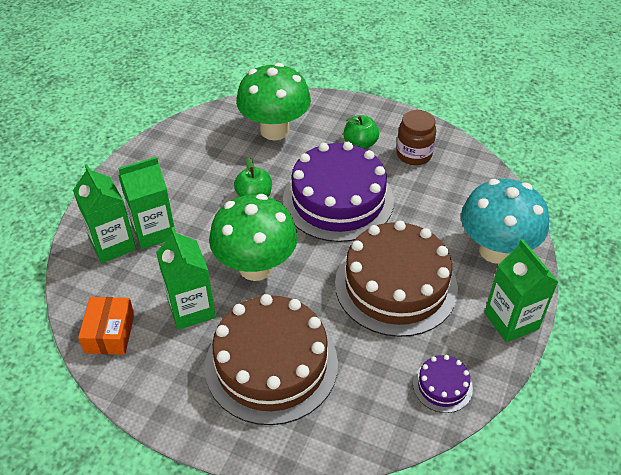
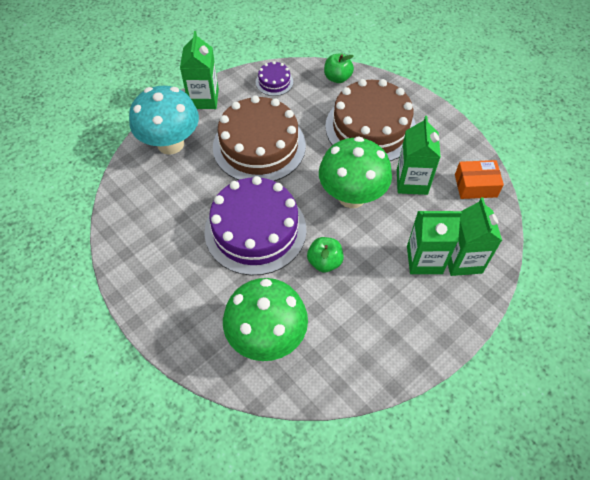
camera: 155 degrees left, 10 degrees up
(110, 333) = (475, 186): orange box -> orange box turned 60 degrees clockwise
(360, 144) = (196, 283): green apple -> green apple (337, 78)
(414, 154) = (158, 251): brown jar -> none

